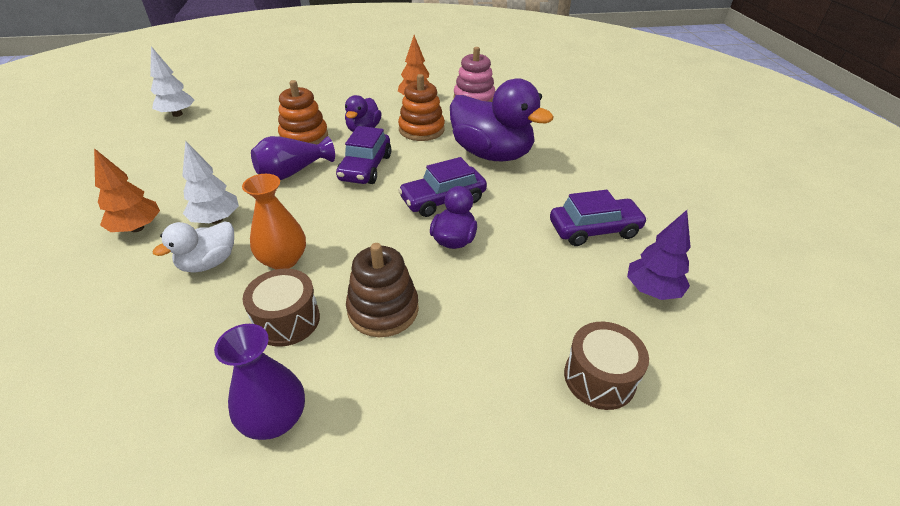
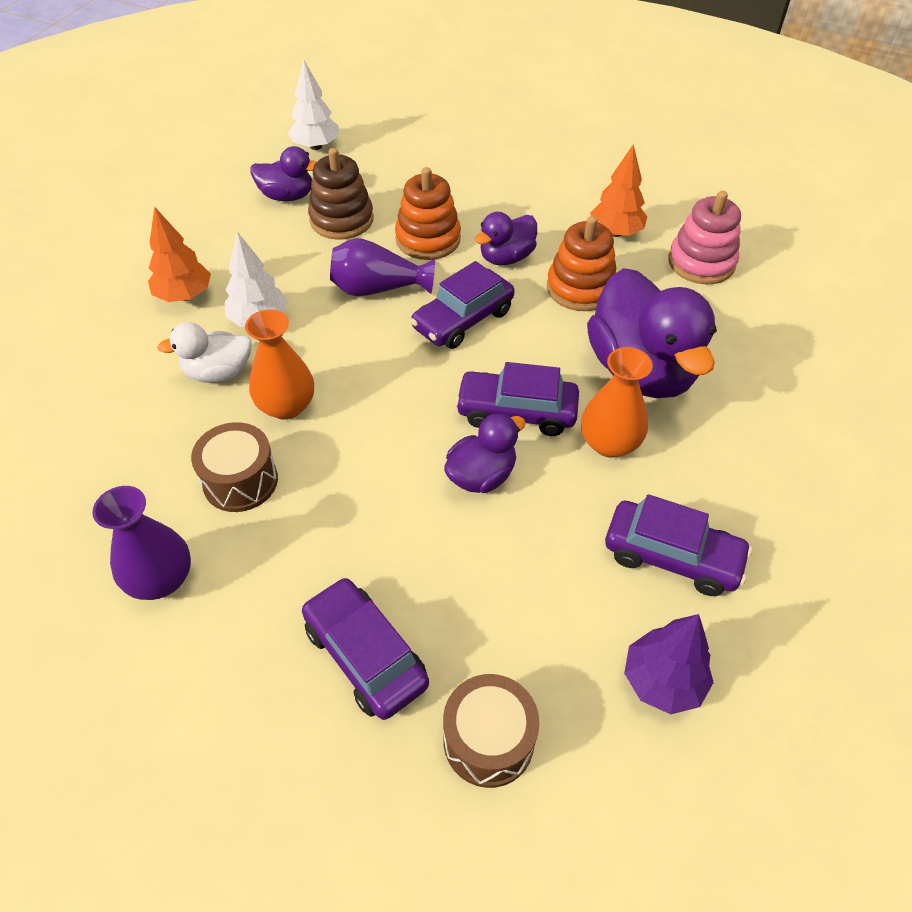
camera: 35 degrees right, 10 degrees up
(178, 145) = (287, 196): none -> purple duck
(383, 309) = (336, 522): brown stacking toy -> brown stacking toy (341, 220)
(478, 376) = (365, 655): none -> purple car
(509, 193) = (609, 443): none -> orange vase

